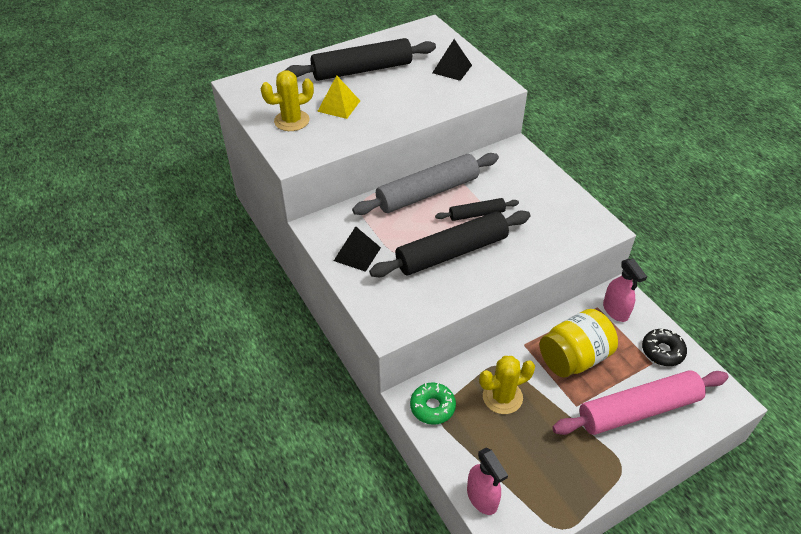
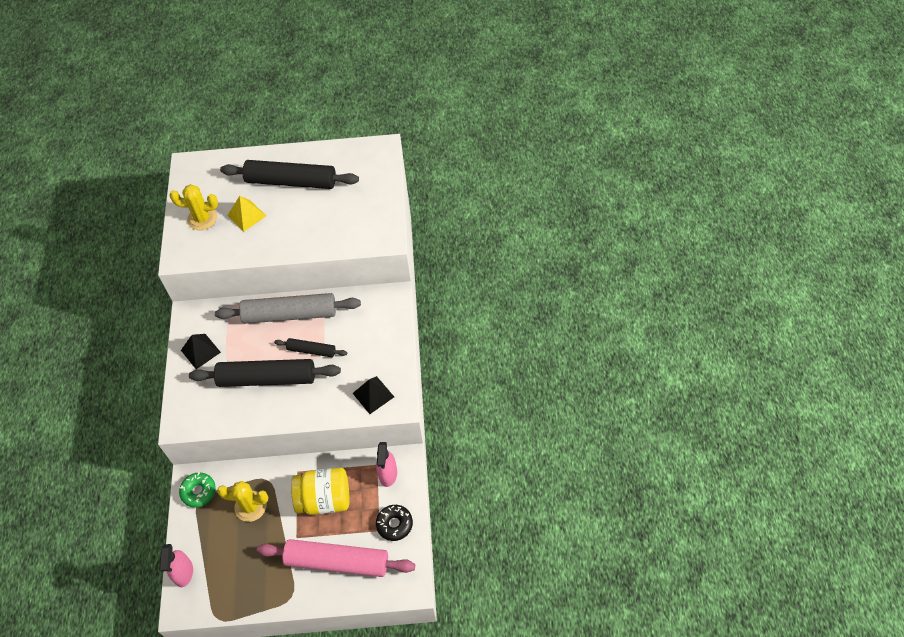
camera: 30 degrees right, 10 degrees up
(452, 69) = (363, 206): black pyramid -> black pyramid (373, 395)

